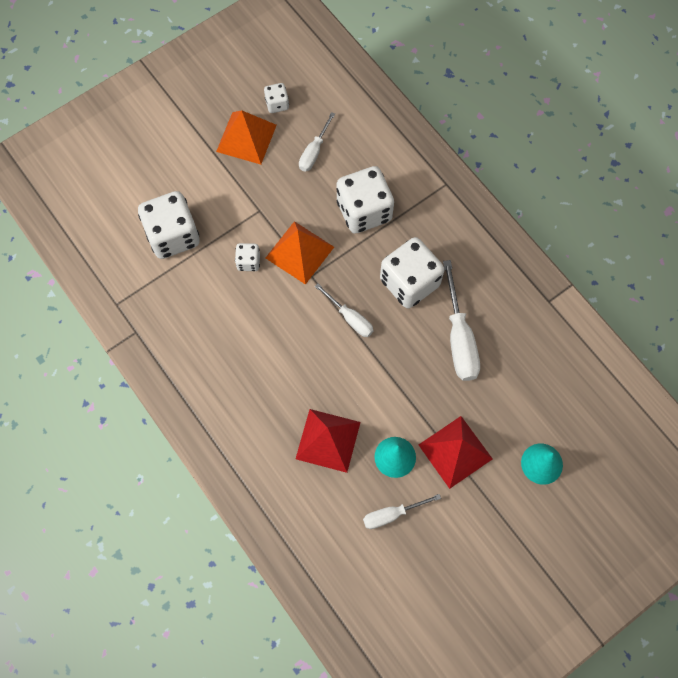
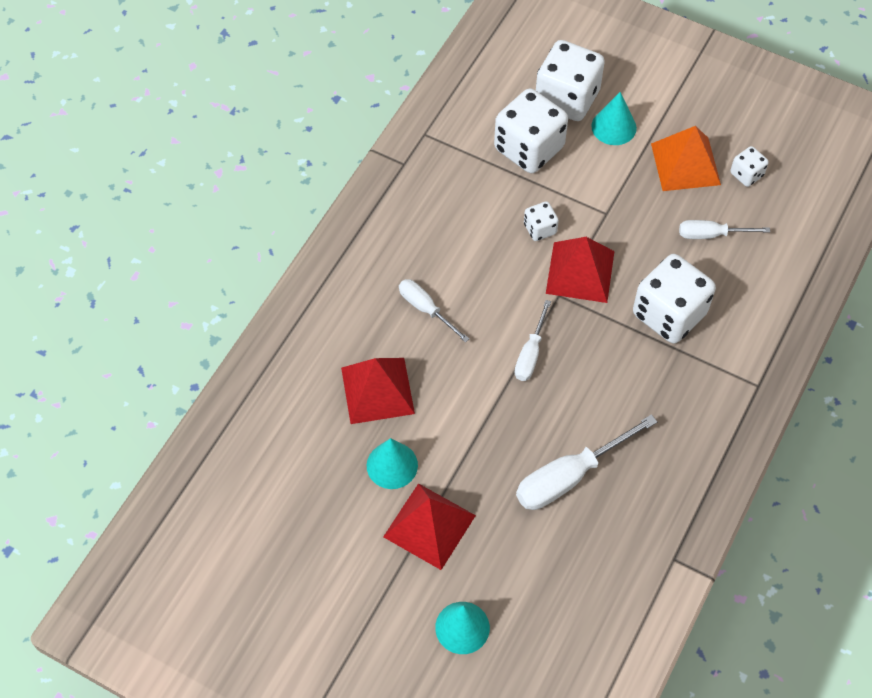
camera: 65 degrees right, 10 degrees down
(187, 168) = (614, 127): none -> turquoise cone
(299, 252) = (580, 272): orange pyramid -> red pyramid
(392, 514) = (324, 488): white screwdriver -> white screwdriver (426, 309)
(409, 282) = (608, 396): white dice -> white dice (567, 98)

